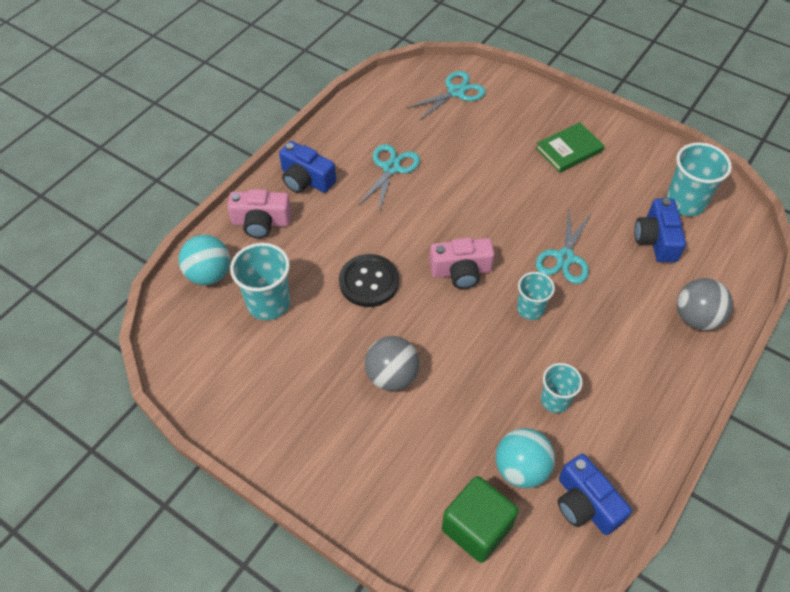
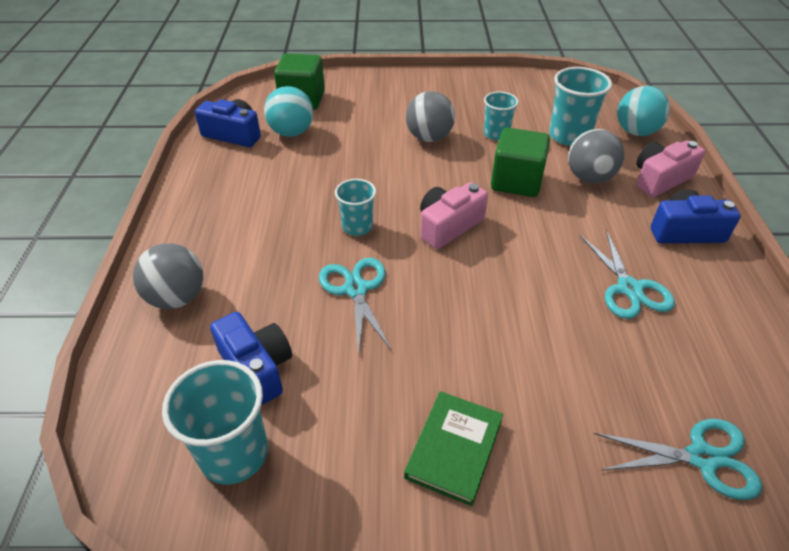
camera: 145 degrees right, 10 degrees down
(310, 253) = (589, 177): none -> grey ball
(369, 282) = (516, 181): black button -> green cube
(456, 92) = (702, 458): turquoise scissors -> turquoise scissors turned 105 degrees counterclockwise
(555, 400) = (290, 176): turquoise cup -> turquoise cup (496, 134)

